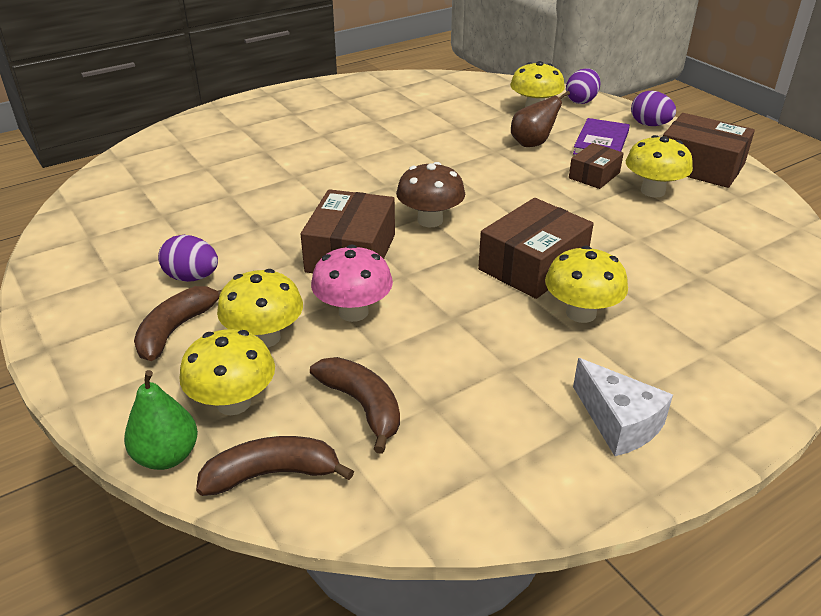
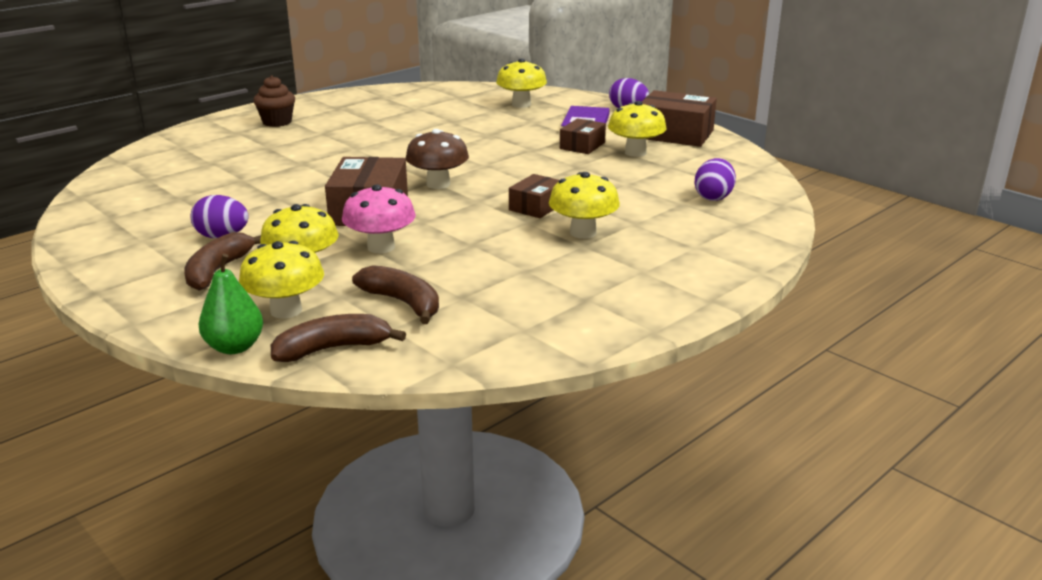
camera: 10 degrees left, 10 degrees down
(281, 116) = (277, 122): none -> brown cupcake
(532, 144) = (523, 128): brown pear -> none
(533, 265) = (536, 206): brown box -> brown box, size x0.58
(581, 101) = (563, 96): purple egg -> purple egg (713, 197)
(618, 423) = (623, 294): white cheese -> none

